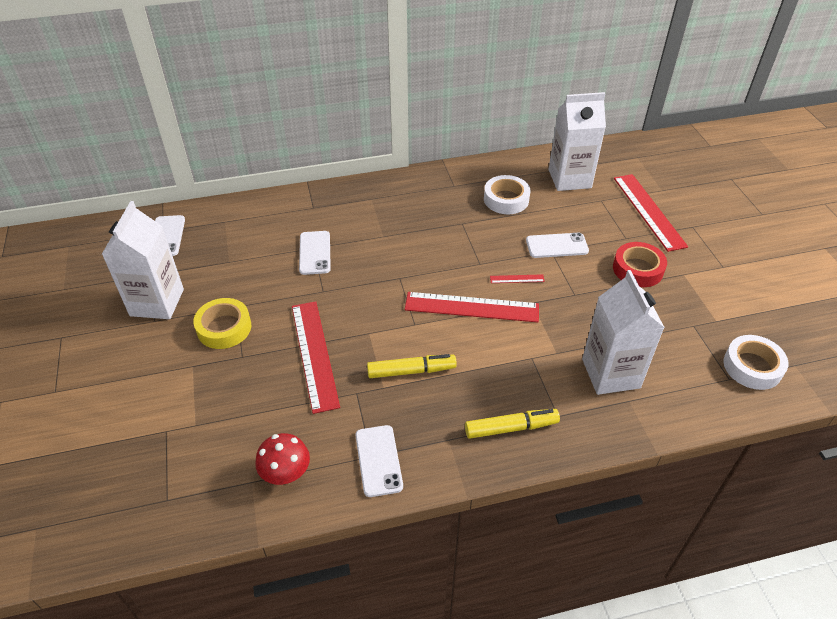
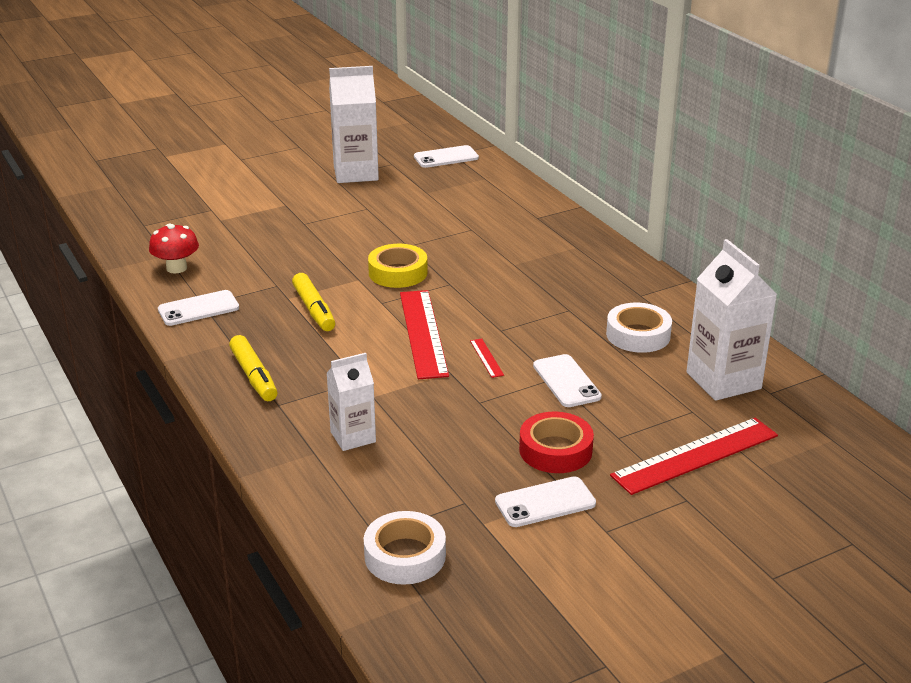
camera: 75 degrees right, 15 degrees down
(224, 328) = (336, 208): yellow tape -> yellow tape (398, 272)
(314, 354) = (318, 256): red ruler -> none
(315, 253) = (463, 231): white phone -> white phone (545, 503)
(610, 373) = (353, 437): white carton -> white carton, size x0.61

